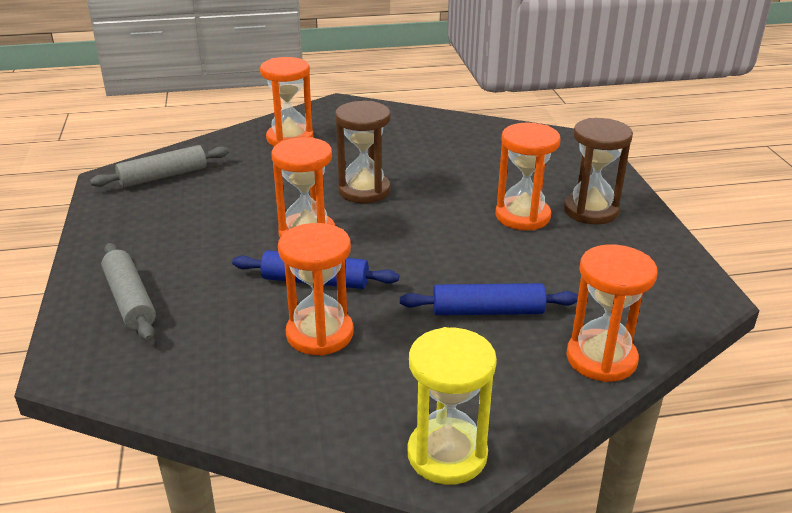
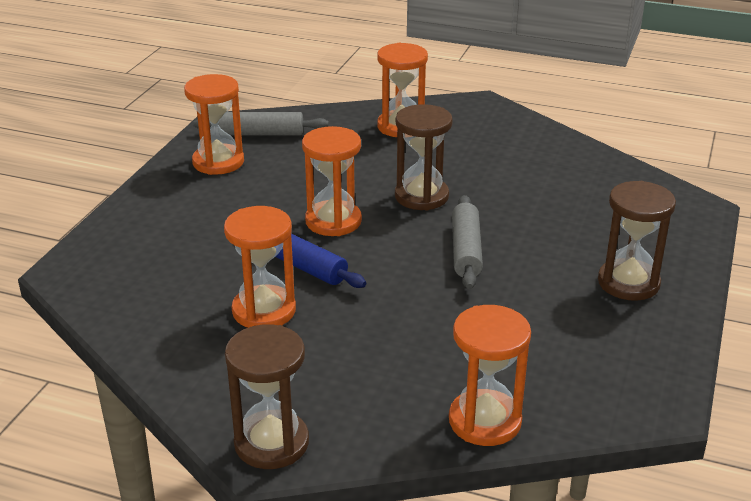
camera: 30 degrees right, 0 degrees up
(130, 300) = (148, 233): grey rolling pin -> grey rolling pin (466, 250)
(447, 454) = (271, 443): yellow hourglass -> brown hourglass
(488, 311) = (424, 342): blue rolling pin -> none
(522, 216) = (550, 266): orange hourglass -> orange hourglass (218, 162)

